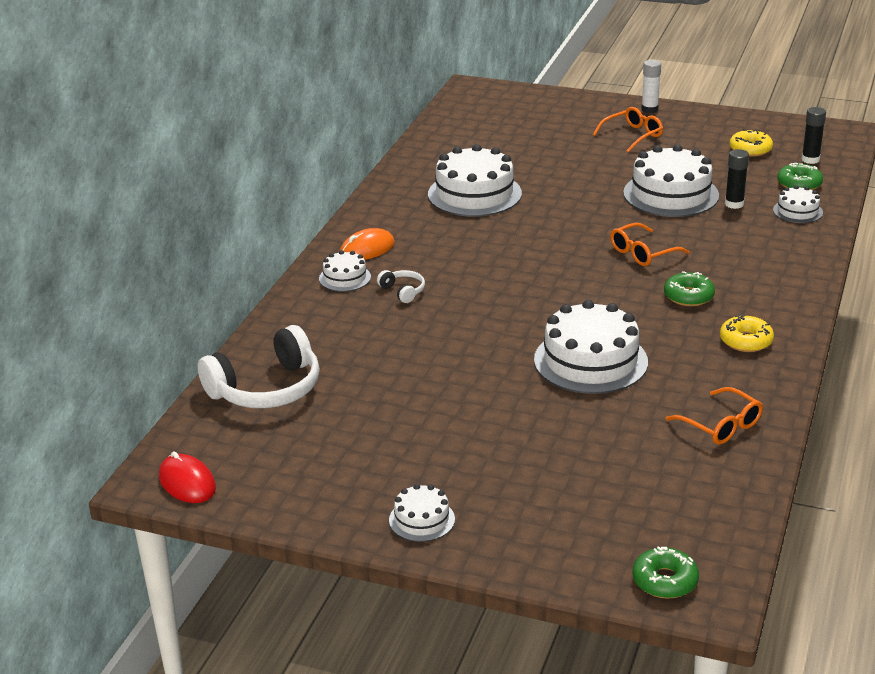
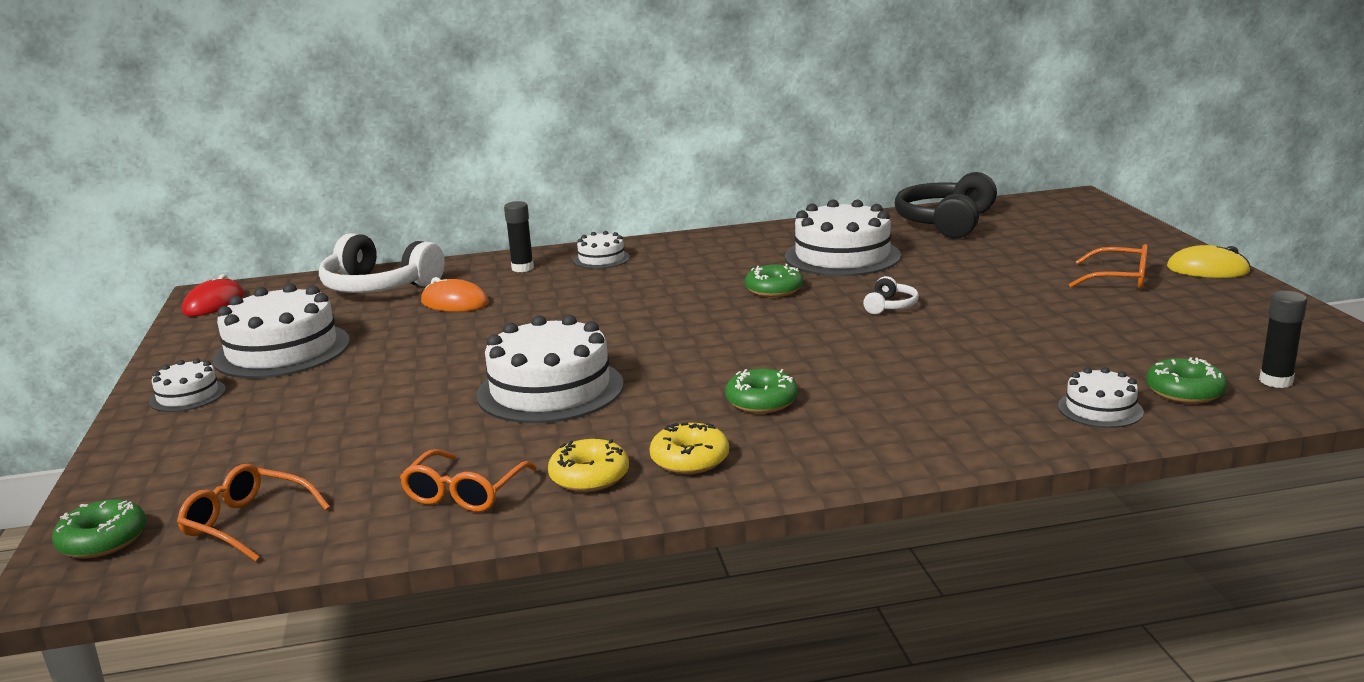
camera: 60 degrees right, 10 degrees down
(367, 249) = (666, 252): orange mouse -> orange mouse (454, 303)
(403, 291) = (602, 283): white headphones -> white headphones (890, 306)
(459, 140) = (946, 223): none -> black headphones
(507, 236) = (774, 289): none -> green donut
(642, 253) = (833, 354): orange glasses -> orange glasses (247, 523)
(649, 109) = (1207, 269): white glue stick -> yellow mouse
(671, 194) = (1006, 331): white cake -> white cake (282, 350)
(734, 204) = (1046, 368): black glue stick -> black glue stick (522, 268)
(750, 149) = (1222, 341): yellow donut -> yellow donut (589, 476)

